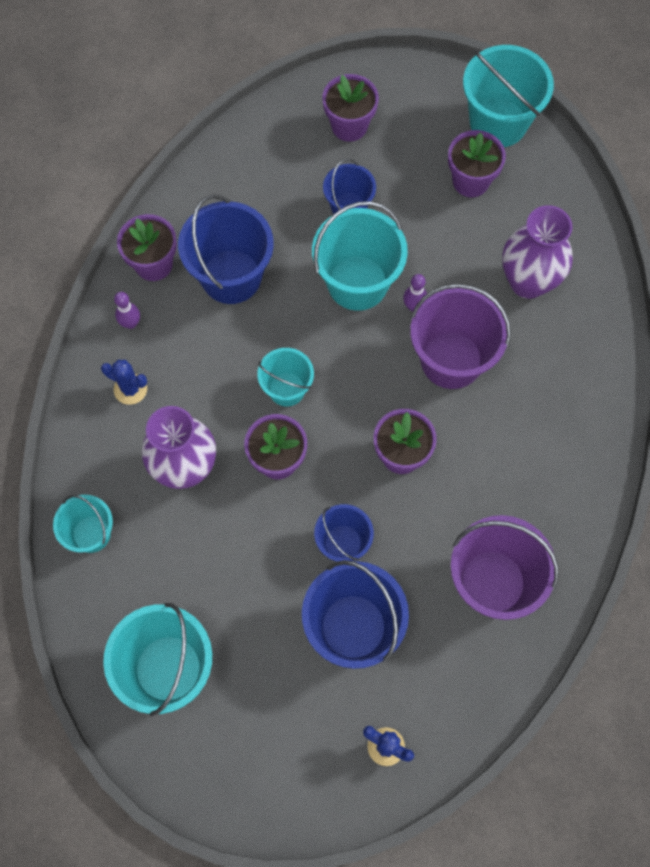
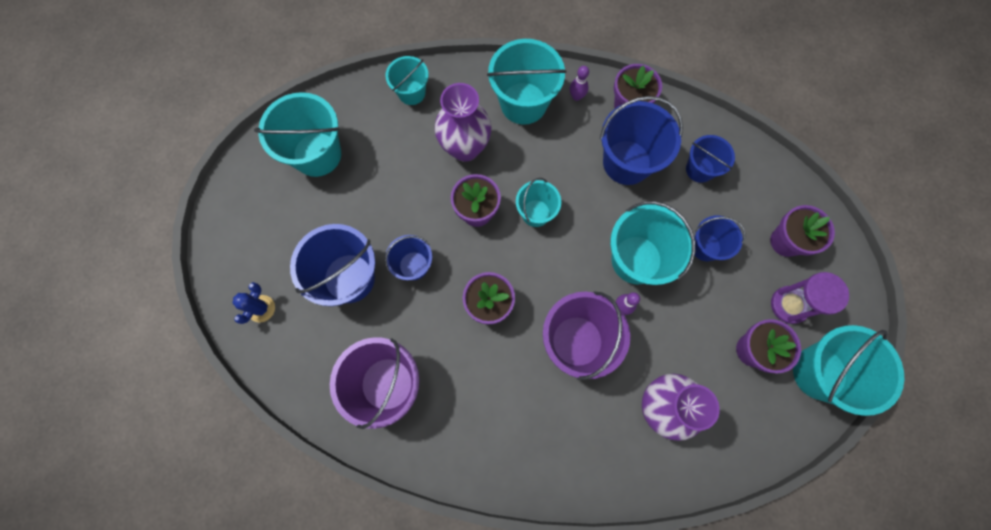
camera: 85 degrees right, 5 degrees up
(130, 389) = (523, 103): blue cactus -> turquoise bucket
(250, 198) = (699, 169): none -> blue bucket
(423, 136) = (789, 305): none -> purple hourglass

